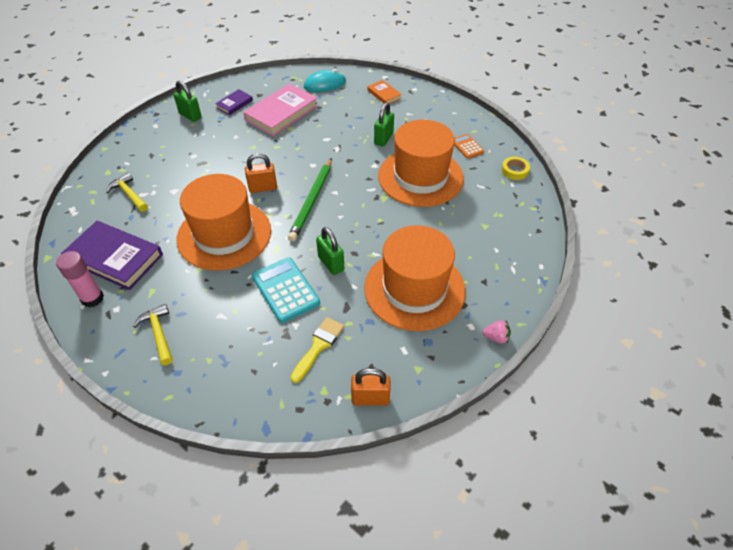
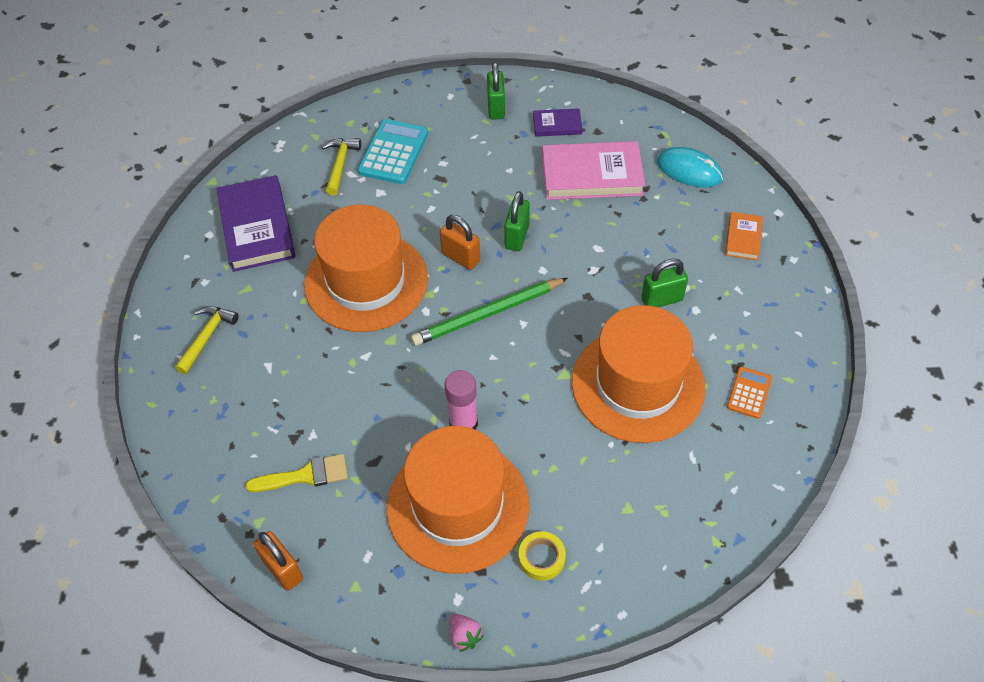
camera: 50 degrees right, 5 degrees up
(92, 298) = (200, 255): pink glue stick -> pink glue stick (463, 424)
(285, 290) = (346, 391): turquoise calculator -> turquoise calculator (393, 152)
(331, 263) = (418, 402): green padlock -> green padlock (517, 237)
(514, 171) = (763, 475): yellow tape -> yellow tape (541, 558)

